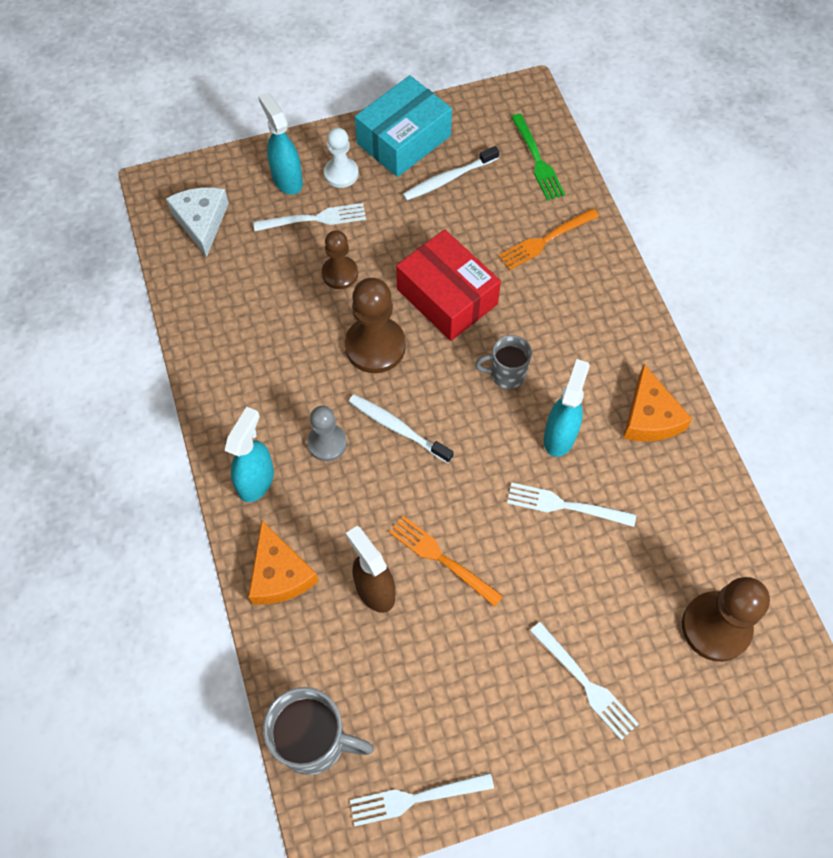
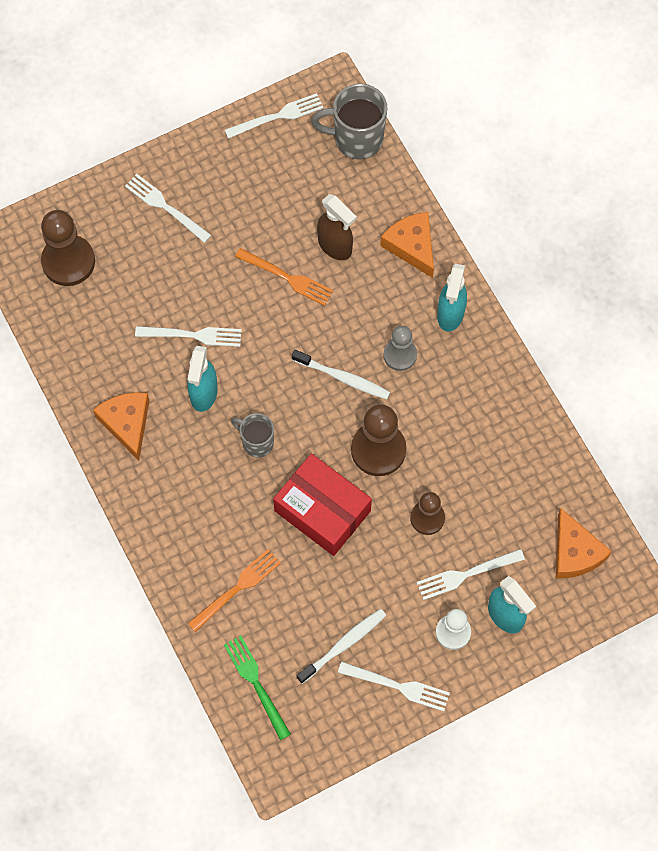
camera: 170 degrees right, 5 degrees up
(201, 222) = (575, 552): white cheese -> orange cheese
(404, 140) = (398, 686): turquoise box -> white fork
(506, 374) = (257, 442): grey mug -> grey mug turned 135 degrees counterclockwise

